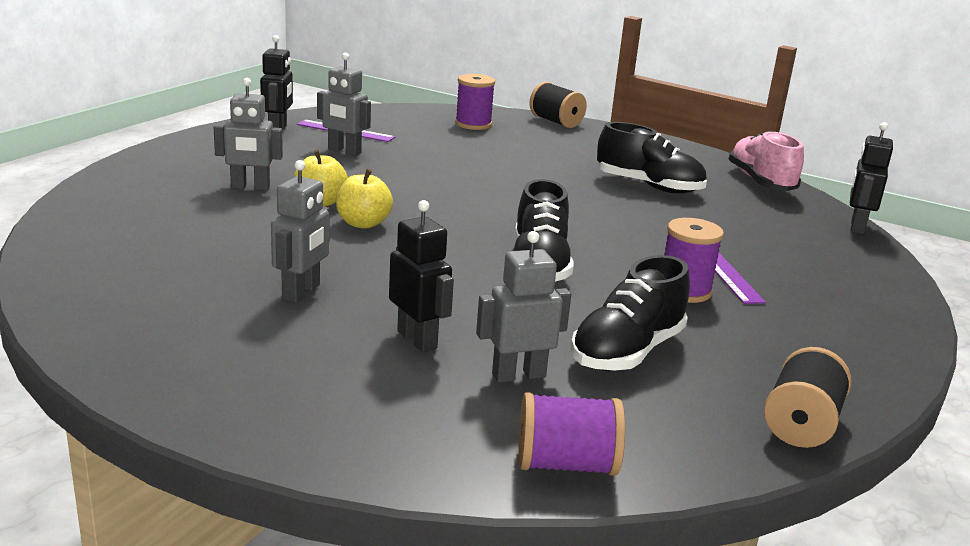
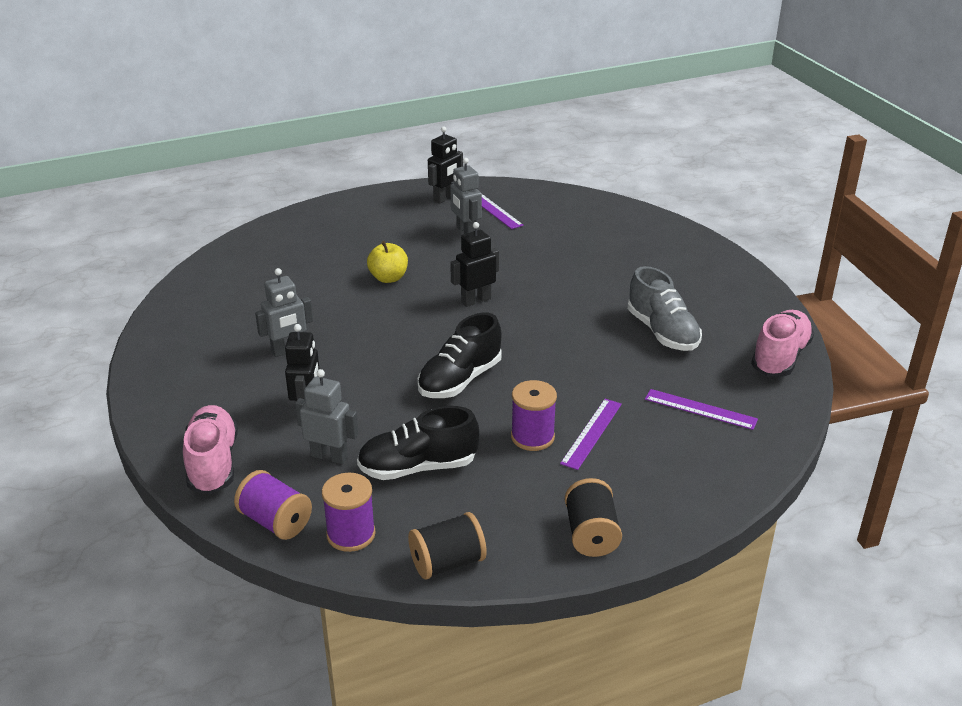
camera: 40 degrees right, 10 degrees up
(250, 187) = (361, 251): grey robot -> none
(363, 223) = (392, 305): yellow apple -> none
(386, 435) = (213, 463): none -> pink shoe
(473, 124) = (608, 225): purple spool -> purple spool (351, 534)
(556, 122) = (688, 238): black spool -> black spool (591, 534)
(648, 186) = (662, 332): black shoe -> grey shoe
(772, 230) = (700, 409): none -> purple ruler
(856, 227) = (791, 432): black robot -> black robot (475, 300)

